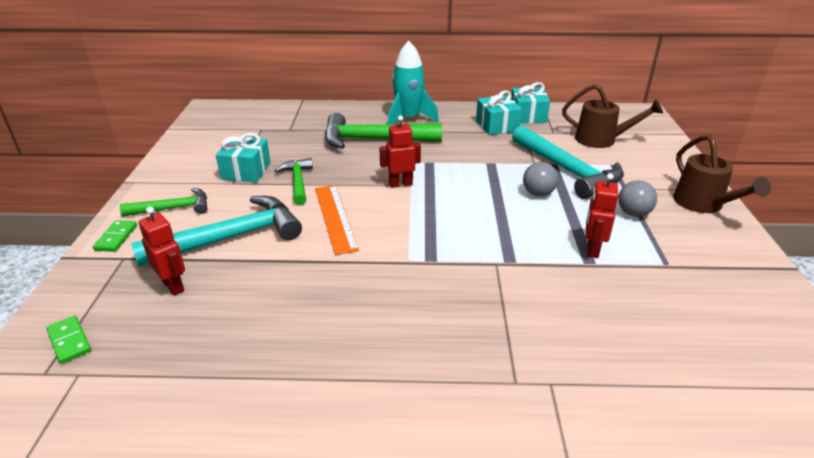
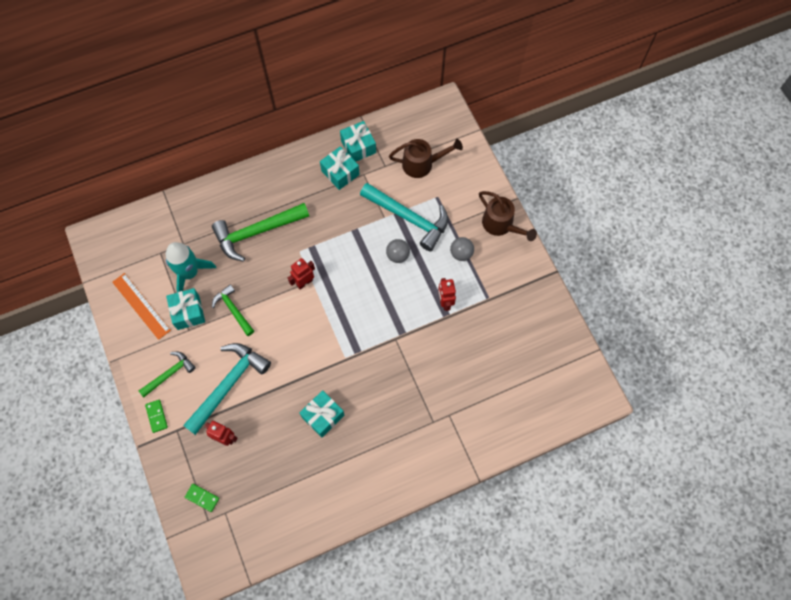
camera: 25 degrees left, 35 degrees up
(330, 310) = (323, 416): none -> turquoise gift
(335, 217) = (281, 337): orange ruler -> orange ruler (141, 306)
(408, 119) = (268, 190): turquoise rocket -> turquoise rocket (189, 273)

